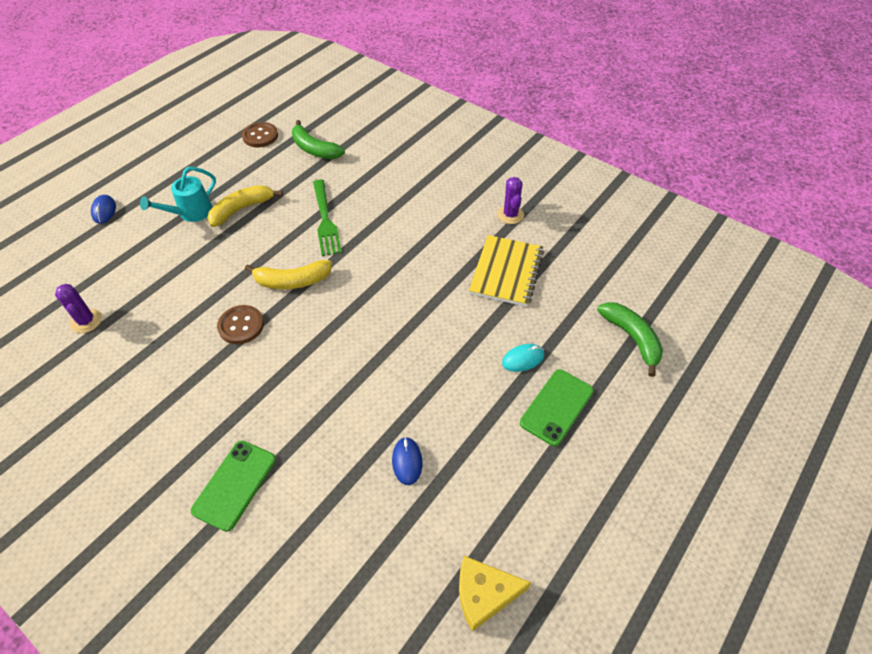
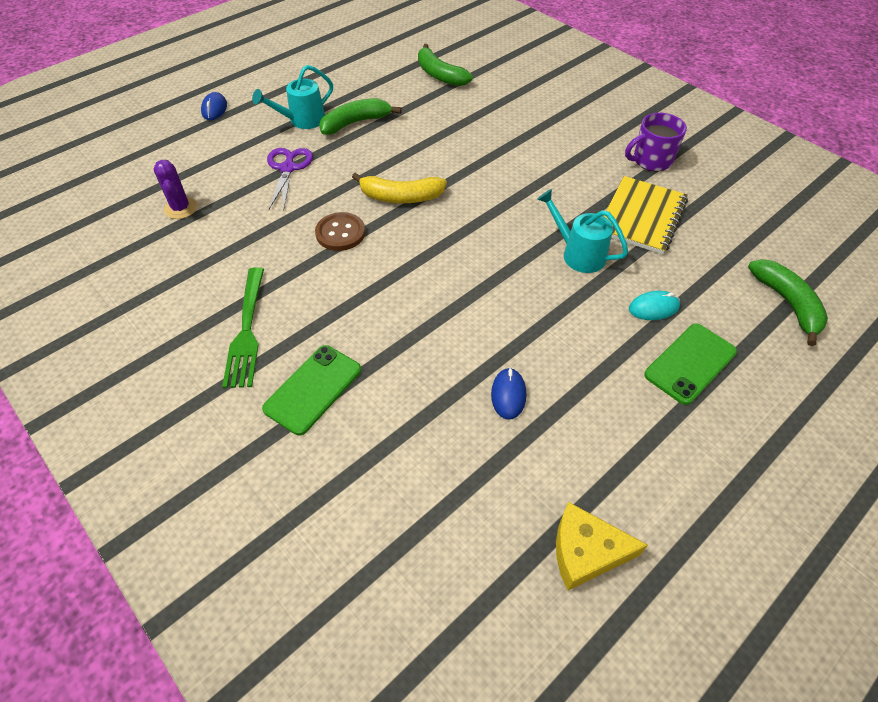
camera: 10 degrees right, 0 degrees up
(183, 265) = (288, 168): none -> purple scissors
(242, 209) = (355, 123): yellow banana -> green banana
(260, 136) = (384, 57): brown button -> none
(325, 220) = (443, 142): green fork -> green fork (246, 330)
(455, 316) = (578, 253): none -> turquoise watering can
(510, 215) = (651, 160): purple cactus -> purple mug

